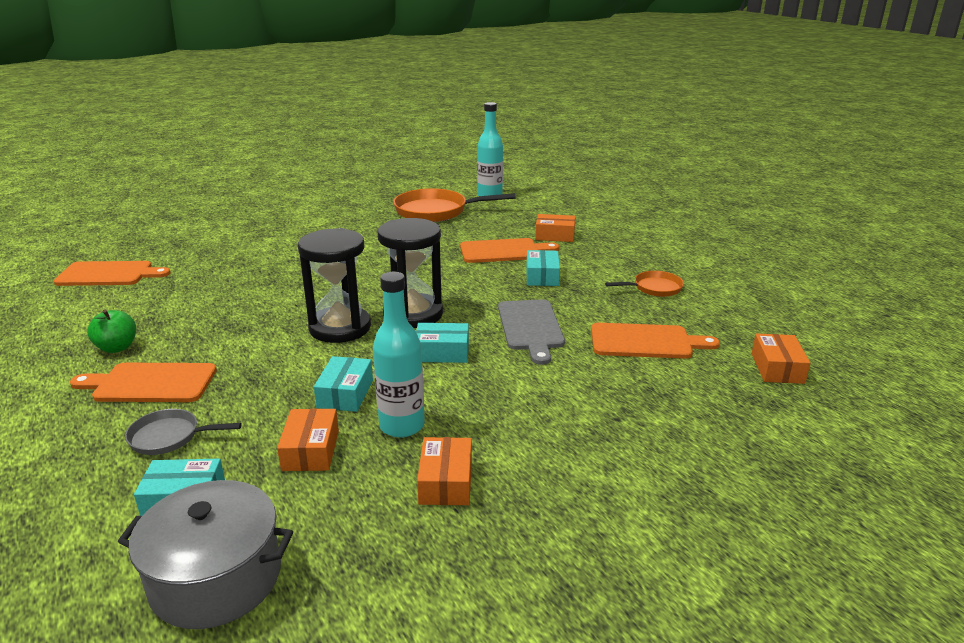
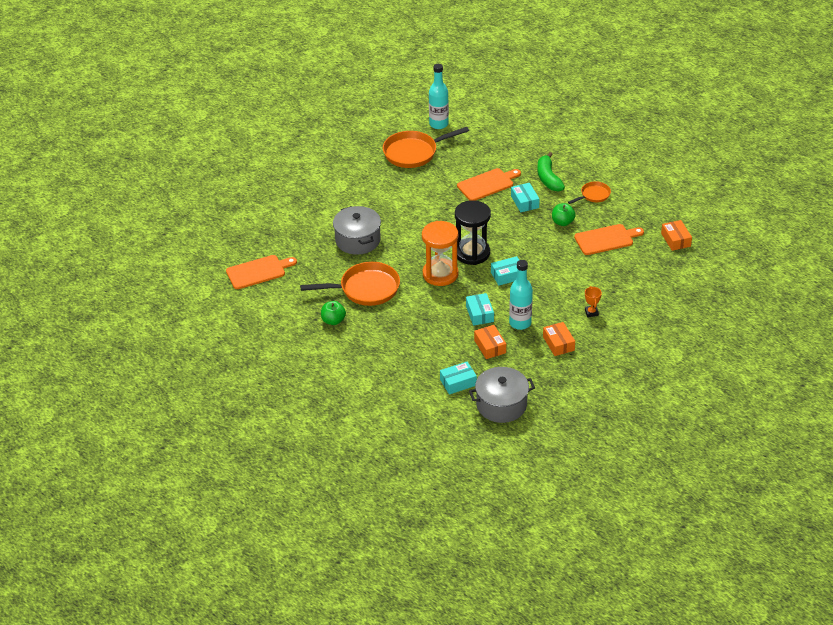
camera: 20 degrees left, 15 degrees up
(150, 383) = (378, 336): orange cutting board -> none
(169, 437) = (420, 359): grey pan -> none
(214, 321) = (365, 289): none -> orange pan
(273, 270) = (358, 240): none -> grey pot
(340, 328) = (440, 274): black hourglass -> orange hourglass
(531, 327) = (542, 245): grey cutting board -> none
(552, 443) = (591, 312): none -> orange trophy
(555, 235) = (510, 159): orange box -> none
(584, 308) = (562, 222): none -> green apple
(595, 260) = (548, 178): none -> green banana

